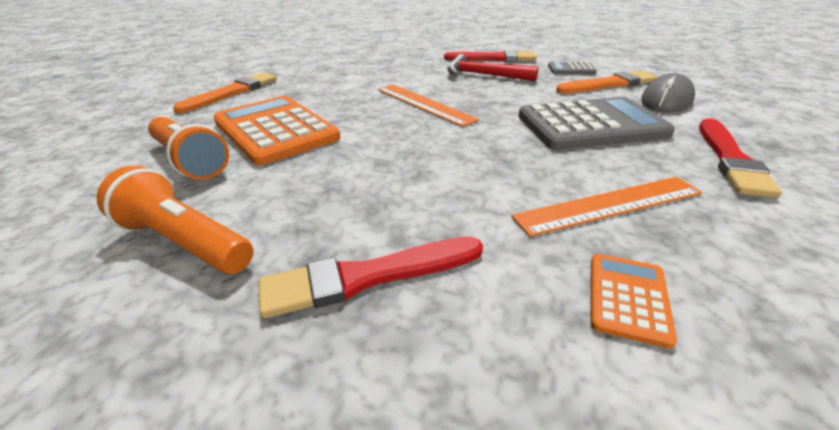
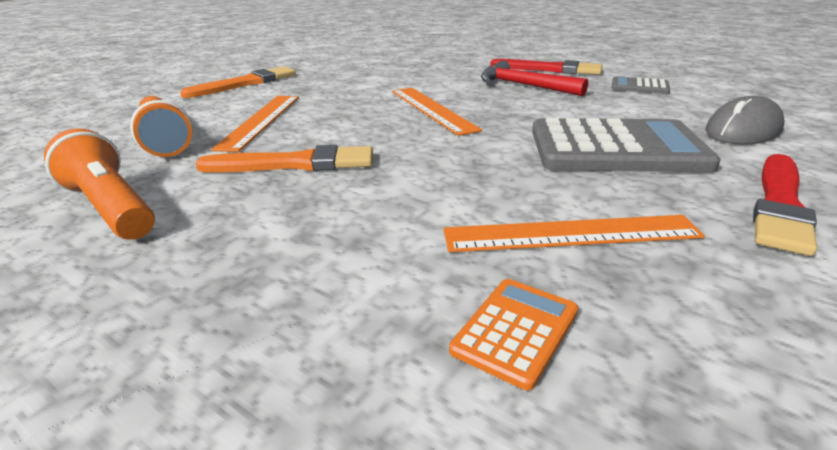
camera: 15 degrees right, 5 degrees down
(275, 130) = (261, 121): orange calculator -> orange ruler
(367, 277) = (250, 263): red brush -> none
(608, 84) = (676, 107): orange brush -> orange brush (294, 164)

